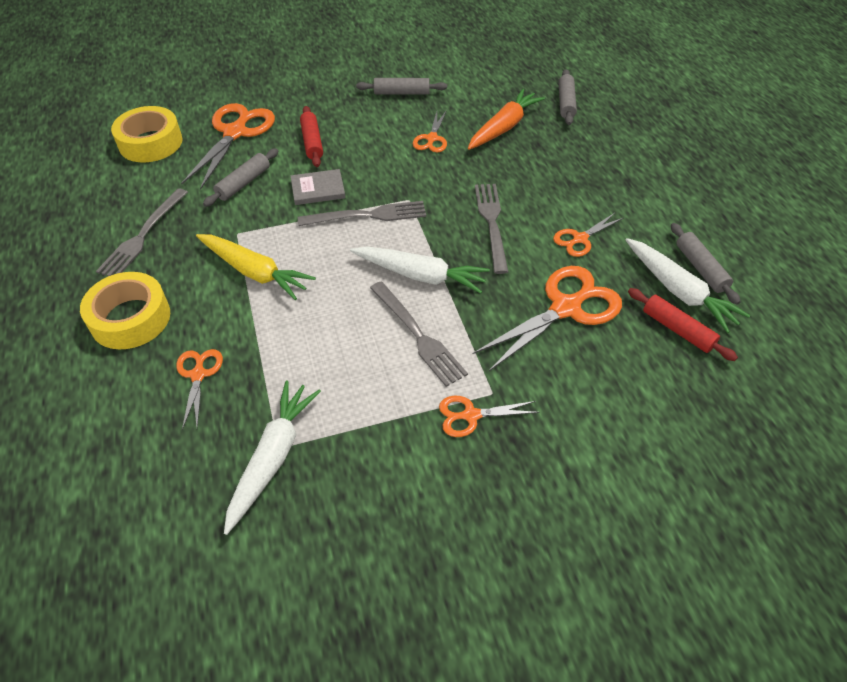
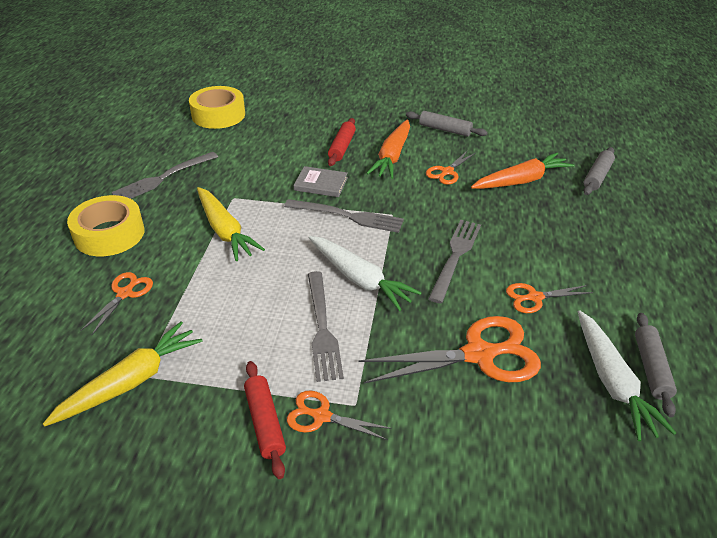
camera: 25 degrees right, 10 degrees down
(235, 132) = (286, 124): orange scissors -> none
(243, 183) = (265, 162): grey rolling pin -> none
(273, 457) = (131, 381): white carrot -> yellow carrot
(369, 137) = (392, 156): none -> orange carrot
(677, 329) = (587, 418): red rolling pin -> red rolling pin (265, 423)

